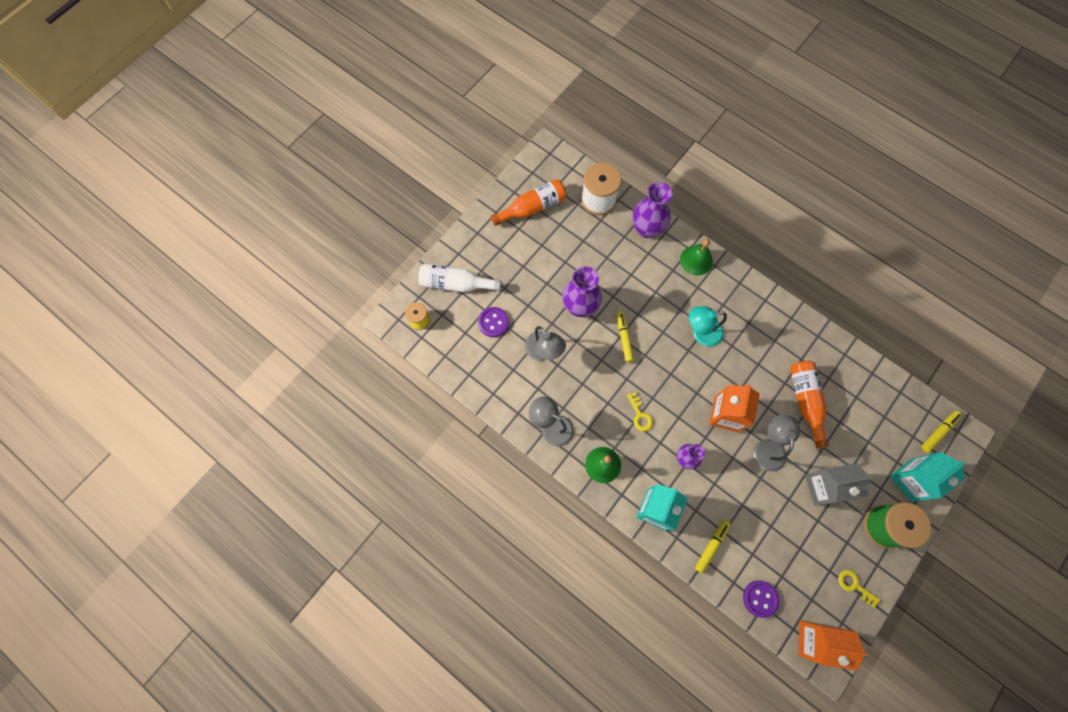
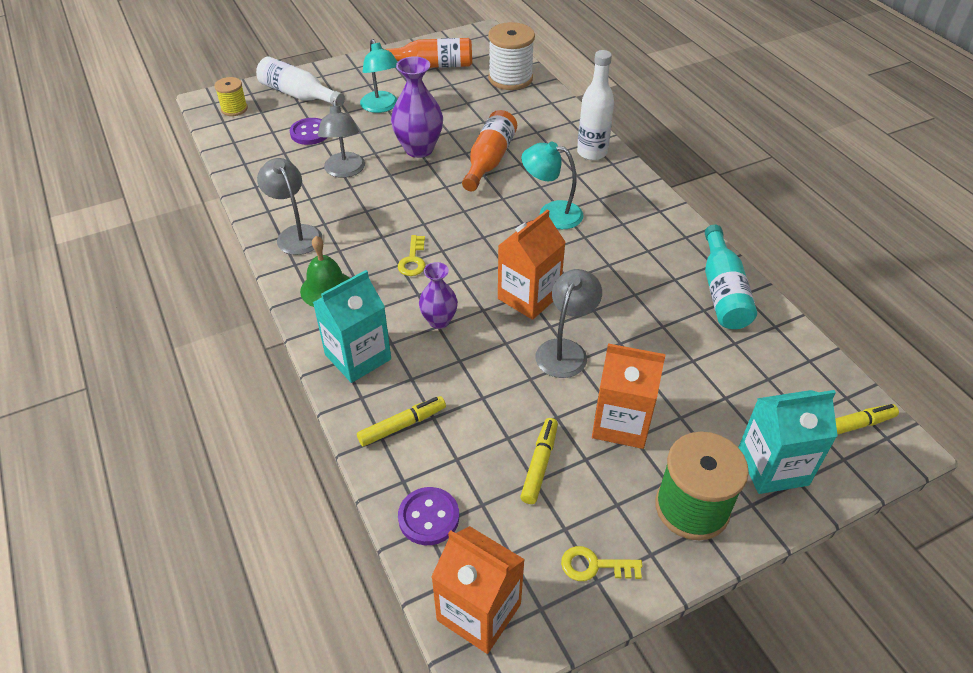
camera: 25 degrees right, 25 degrees down
(526, 272) = (381, 107): none -> turquoise lamp
(624, 338) = (449, 189): yellow marker -> yellow marker (539, 464)
(647, 229) = (550, 113): purple vase -> none
(696, 260) = (592, 153): green bell -> white bottle
(805, 401) = (652, 321): orange bottle -> orange bottle (489, 160)
(824, 487) = (621, 423): grey carton -> orange carton
(833, 357) = (722, 291): none -> turquoise bottle
(854, 586) = (594, 566): yellow key -> yellow key turned 60 degrees counterclockwise

